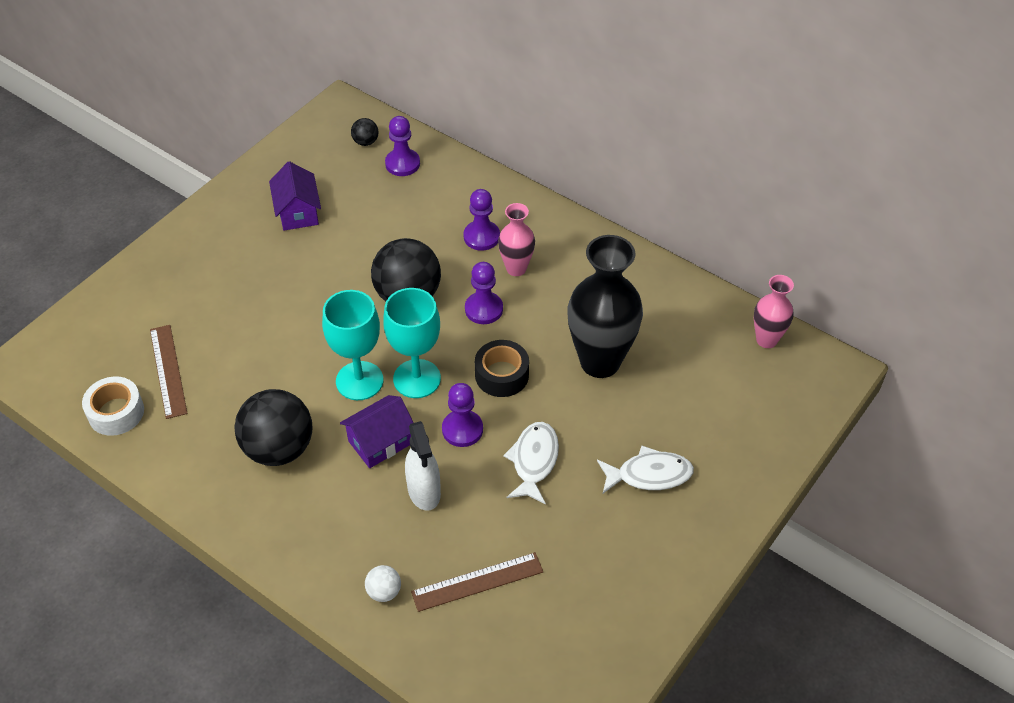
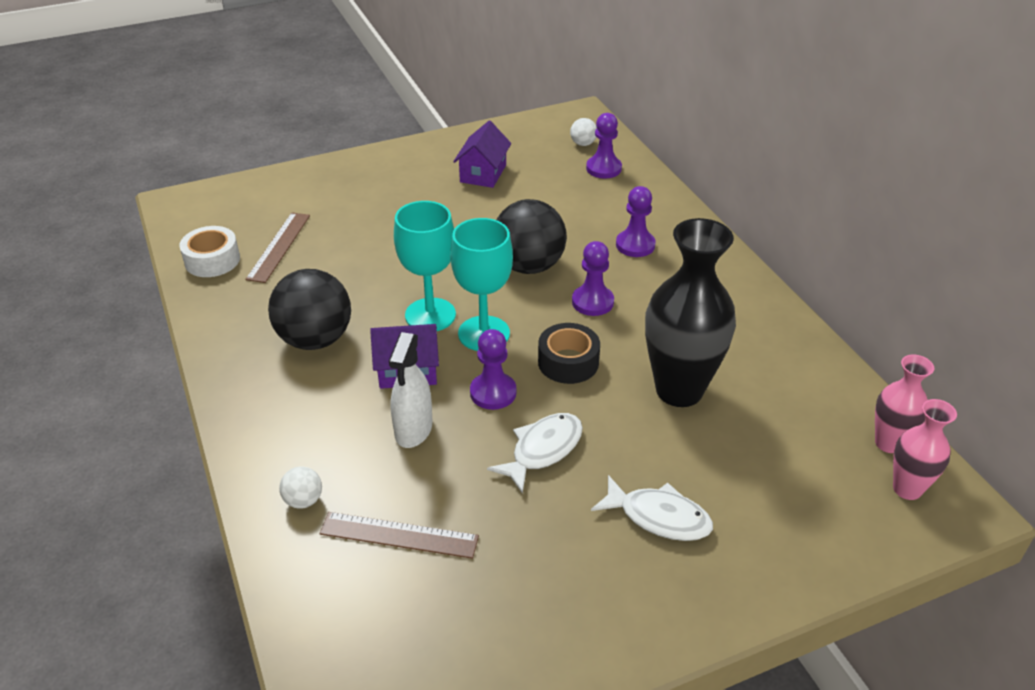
camera: 30 degrees right, 10 degrees down
(365, 142) = (583, 144): black ball -> white ball
(516, 268) = (650, 281): pink vase -> pink vase (907, 489)

